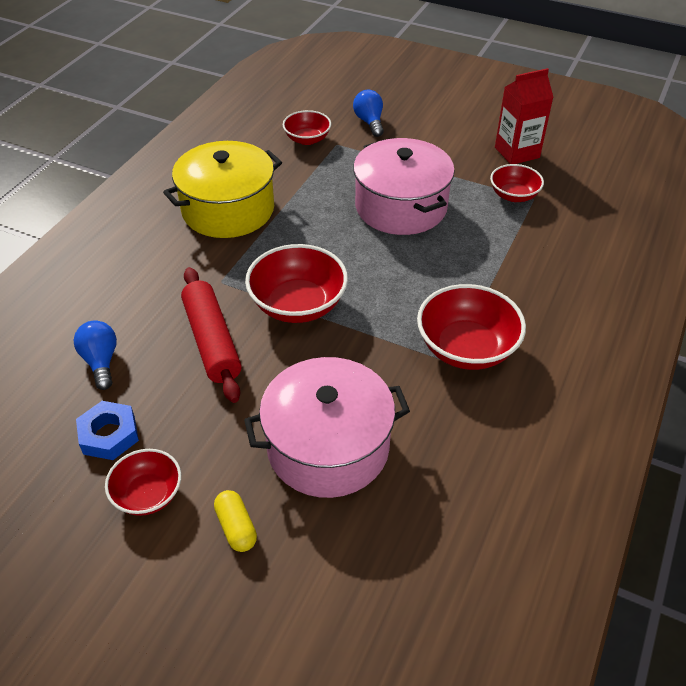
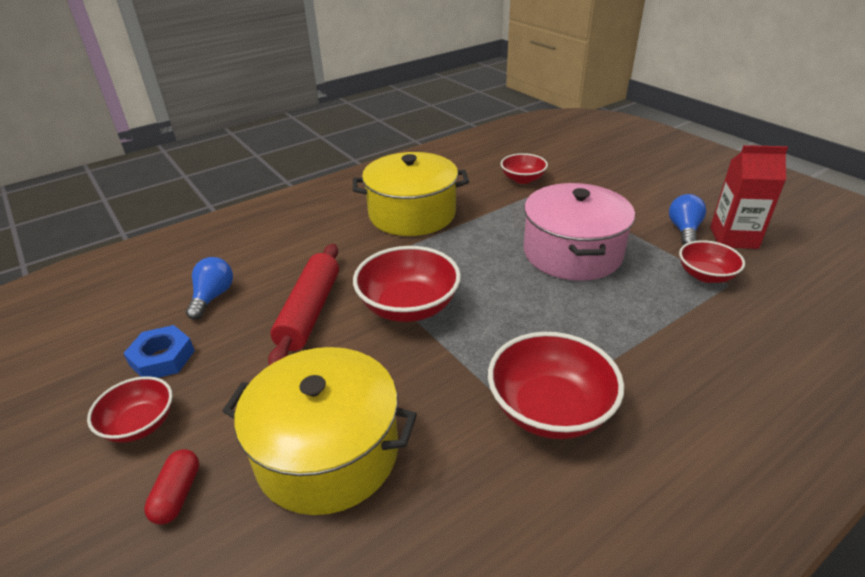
camera: 30 degrees right, 10 degrees down
(236, 527) = (178, 494): yellow capsule -> red capsule
(328, 447) = (327, 452): pink pot -> yellow pot
(369, 122) = (590, 179): blue light bulb -> blue light bulb (684, 230)

